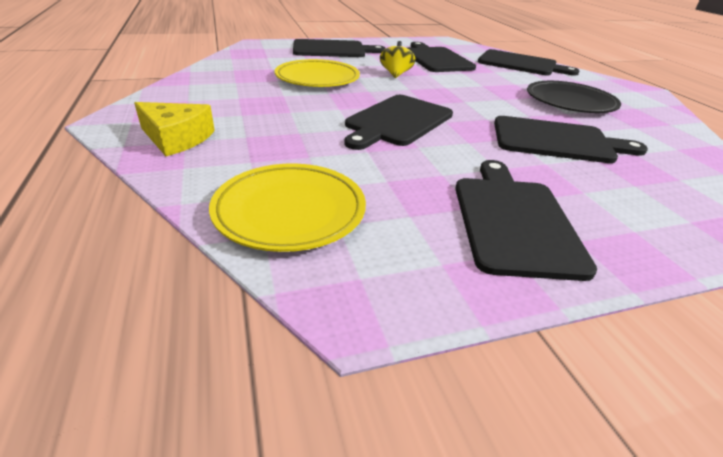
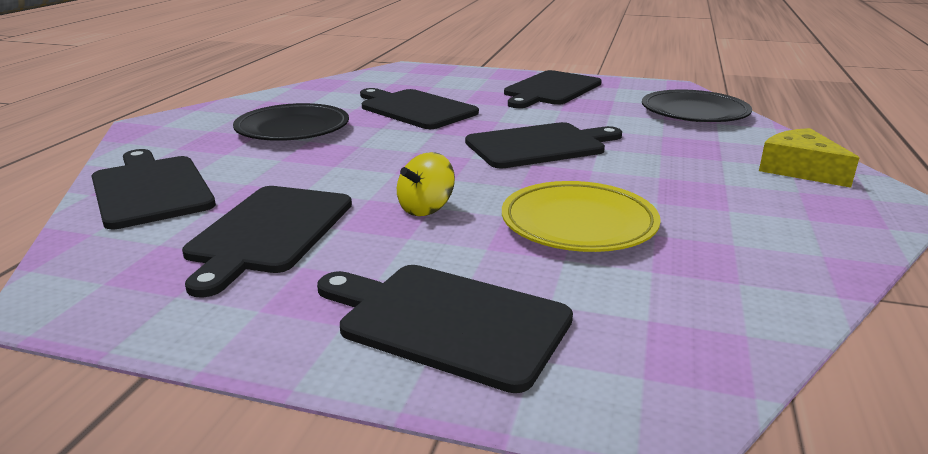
camera: 145 degrees left, 10 degrees down
(290, 211) = (694, 113): yellow plate -> black plate

